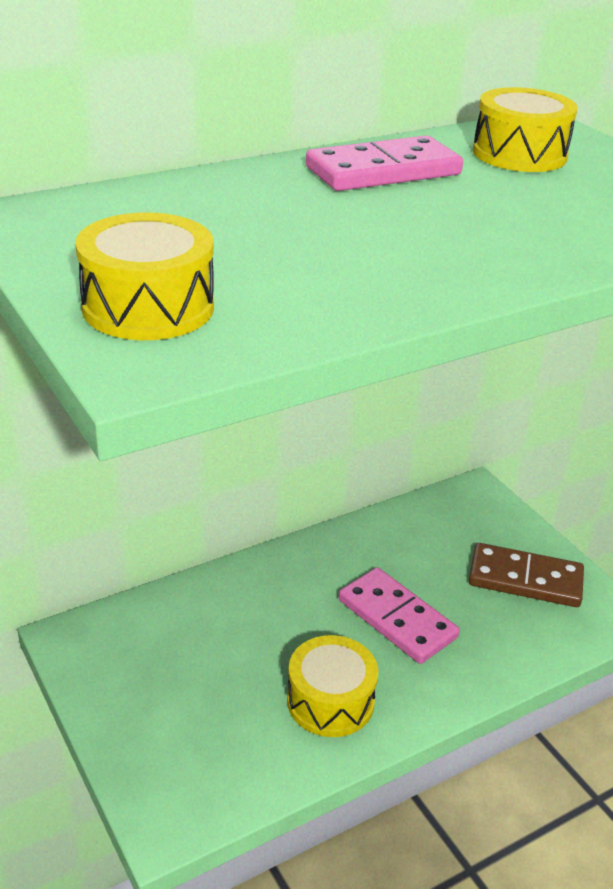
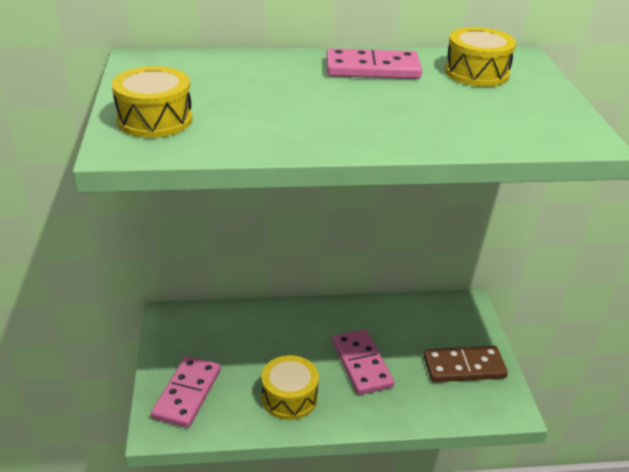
camera: 25 degrees right, 0 degrees up
(178, 750) = (187, 394): none -> pink domino
(525, 579) = (464, 367): brown domino -> brown domino turned 45 degrees counterclockwise

